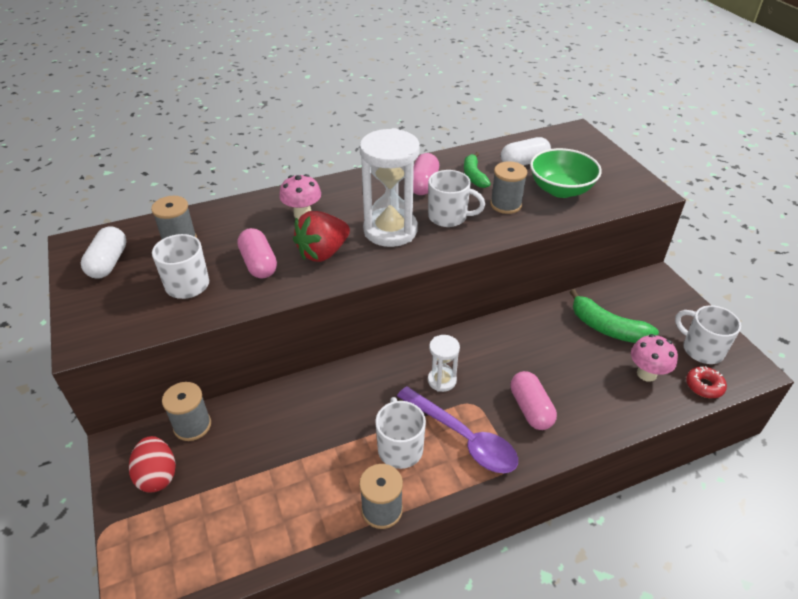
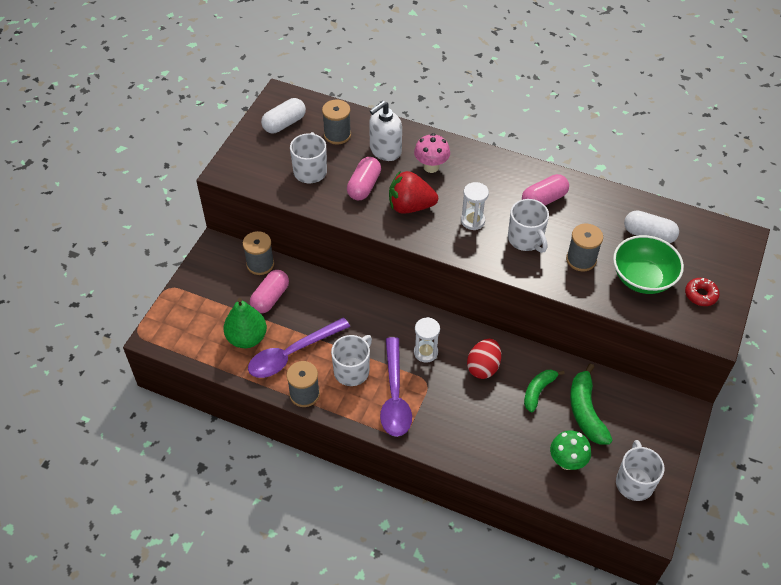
camera: 45 degrees right, 10 degrees up
(157, 475) = (218, 279): red egg -> red egg (483, 367)
(244, 226) = (385, 150): none -> white soap dispenser
(257, 507) = (247, 338): none -> green pear
(324, 482) = (292, 354): none -> purple spoon
(390, 230) = (472, 221): white hourglass -> white hourglass, size x0.51
(474, 176) = (591, 219): green banana -> green banana (538, 391)
(530, 409) = (457, 415): pink capsule -> pink capsule (270, 298)
(646, 374) = (567, 462): pink mushroom -> green mushroom
(704, 386) = (596, 503): red donut -> red donut (700, 295)

